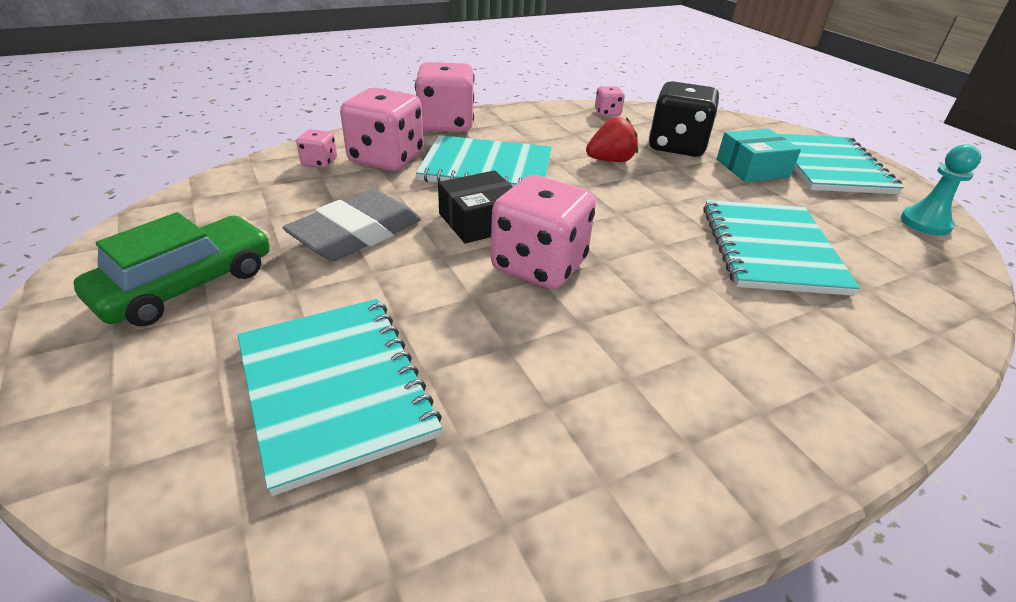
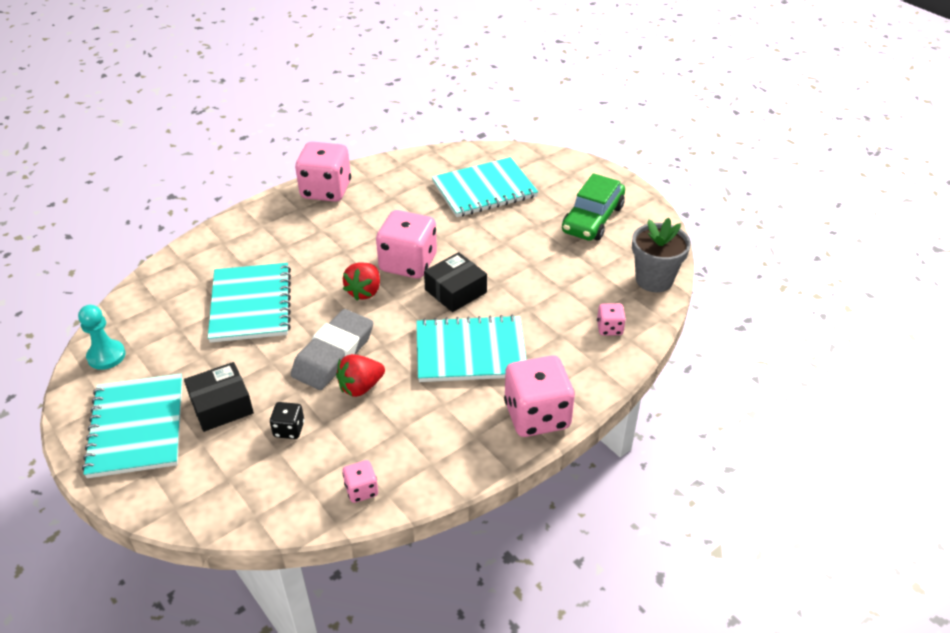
camera: 170 degrees right, 5 degrees up
(209, 193) = (654, 280): none -> grey flower pot
(334, 388) = (484, 189): turquoise notebook -> turquoise notebook turned 75 degrees counterclockwise
(357, 234) = (530, 265): grey eraser -> grey eraser (333, 354)
(386, 159) = (560, 345): pink dice -> pink dice (326, 190)
(608, 239) = (364, 291): none -> red strawberry
(677, 146) = (289, 429): black dice -> black dice, size x0.47
(752, 168) = (221, 405): turquoise box -> black box

